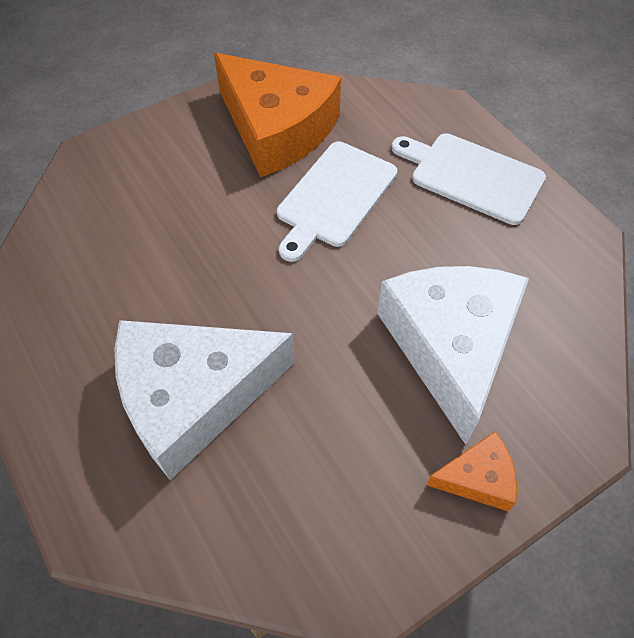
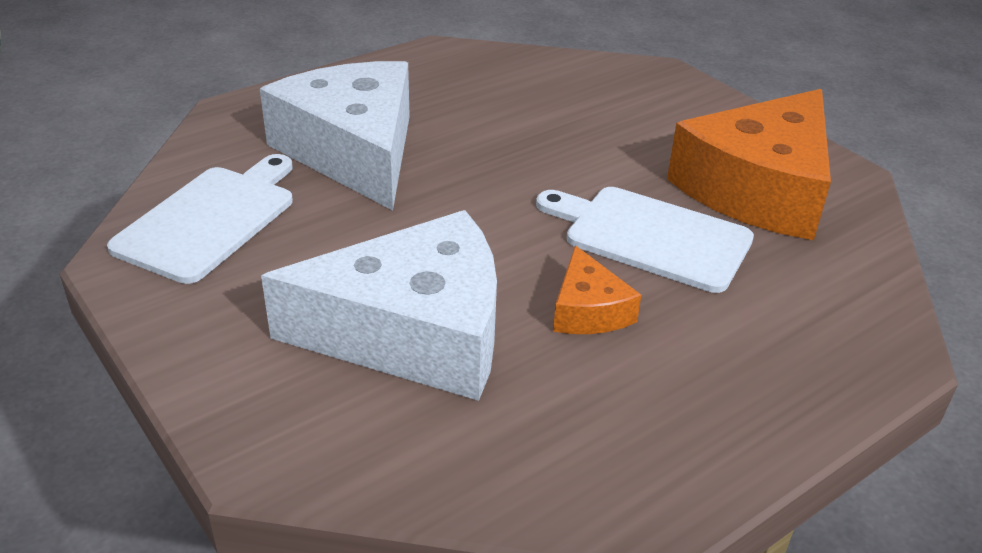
camera: 85 degrees right, 20 degrees down
(471, 176) = (741, 372): white cutting board -> white cutting board (210, 219)
(477, 478) = (225, 346): orange cheese -> orange cheese (588, 310)

